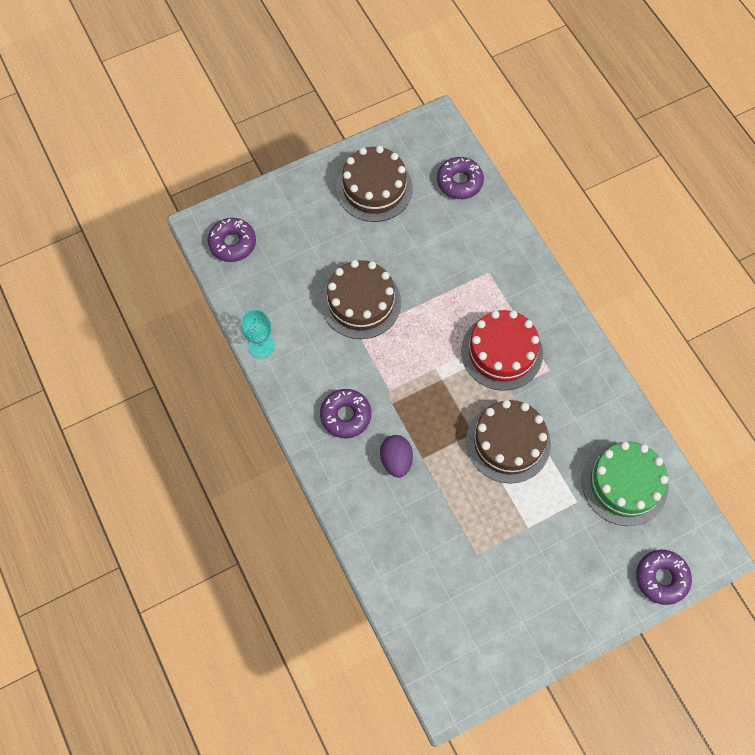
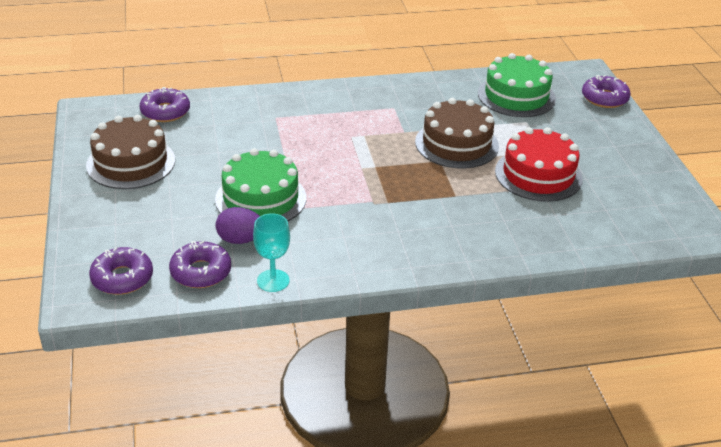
camera: 75 degrees left, 30 degrees down
(345, 416) = (388, 235): purple donut -> purple donut (201, 272)
(361, 302) = (261, 198): brown cake -> green cake
(396, 460) = (451, 212): purple egg -> purple egg (240, 240)
(501, 352) = (363, 128): red cake -> red cake (538, 175)

